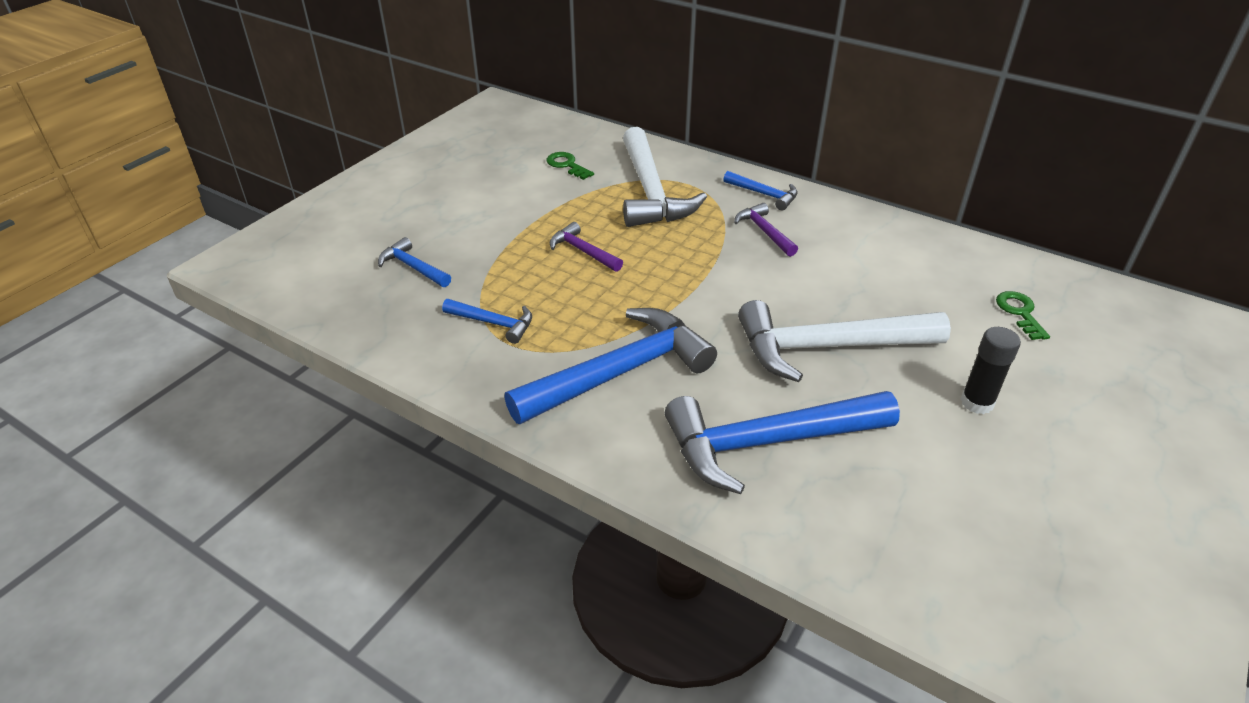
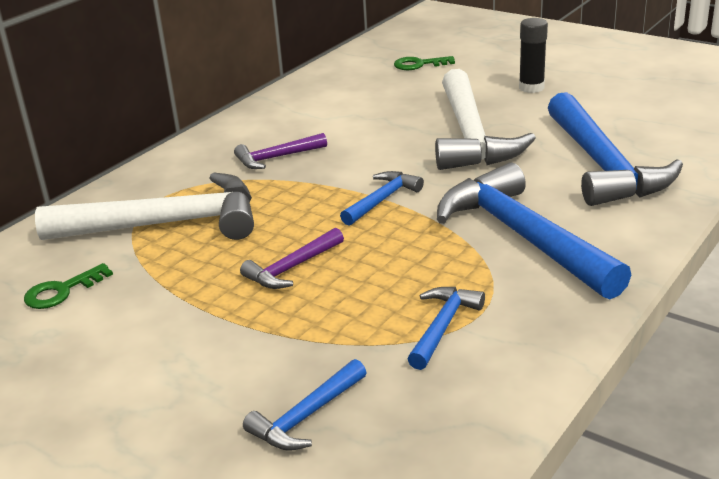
camera: 85 degrees left, 10 degrees down
(764, 194) = (201, 156): blue hammer -> blue hammer (382, 200)

